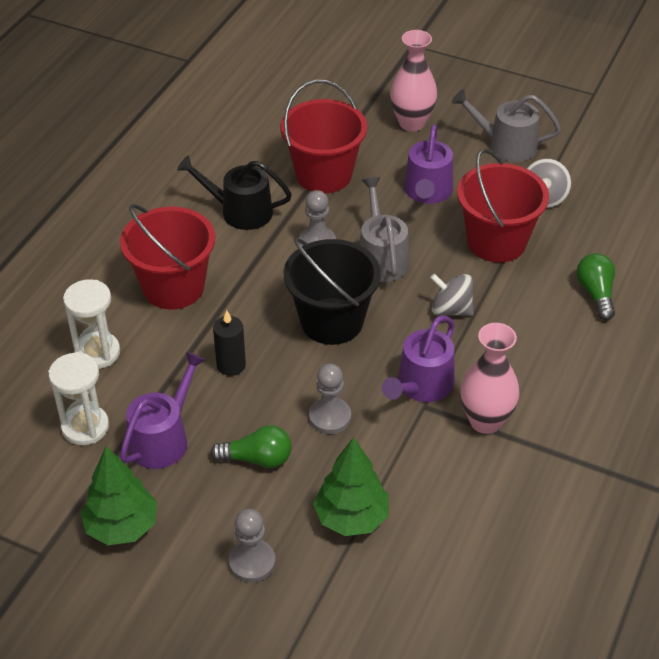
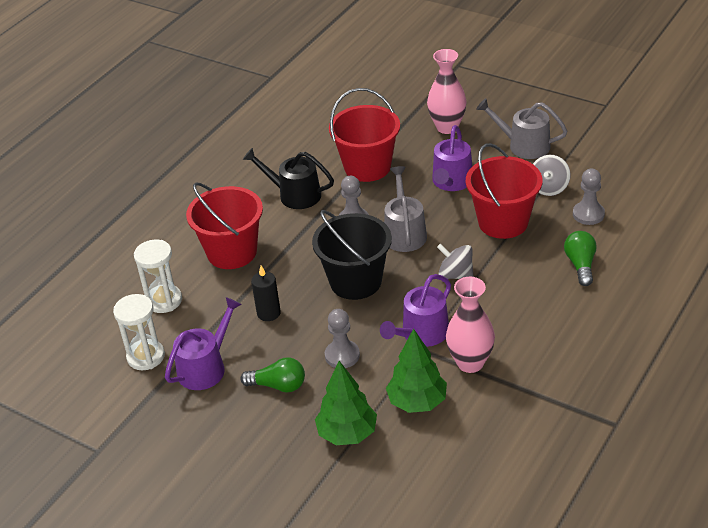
camera: 10 degrees right, 5 degrees down
(122, 526) = (163, 433): green tree -> green tree (417, 402)
(252, 562) = (261, 464): grey pawn -> grey pawn (588, 214)

